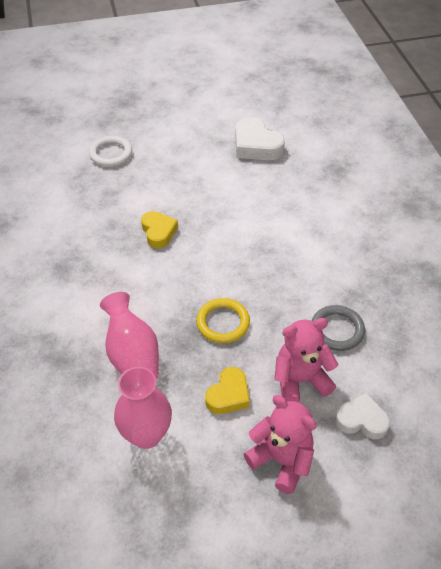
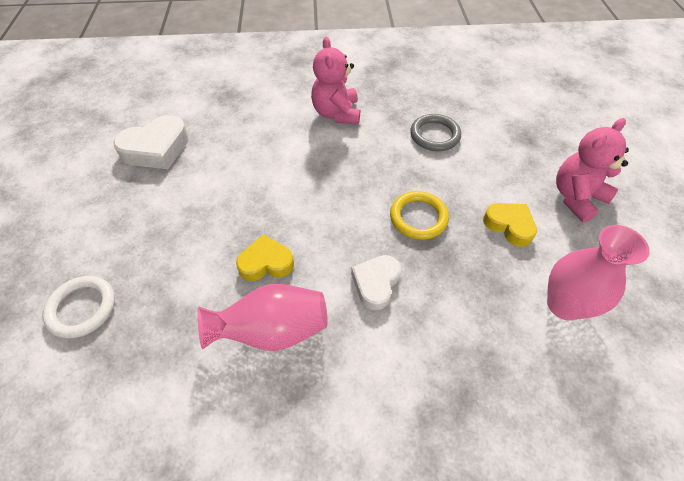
camera: 80 degrees left, 5 degrees up
(132, 356) = (459, 309): pink vase -> pink vase (272, 330)
(300, 380) = (490, 170): pink teddy bear -> pink teddy bear (336, 113)
(361, 420) = (529, 139): white heart -> white heart (376, 283)

